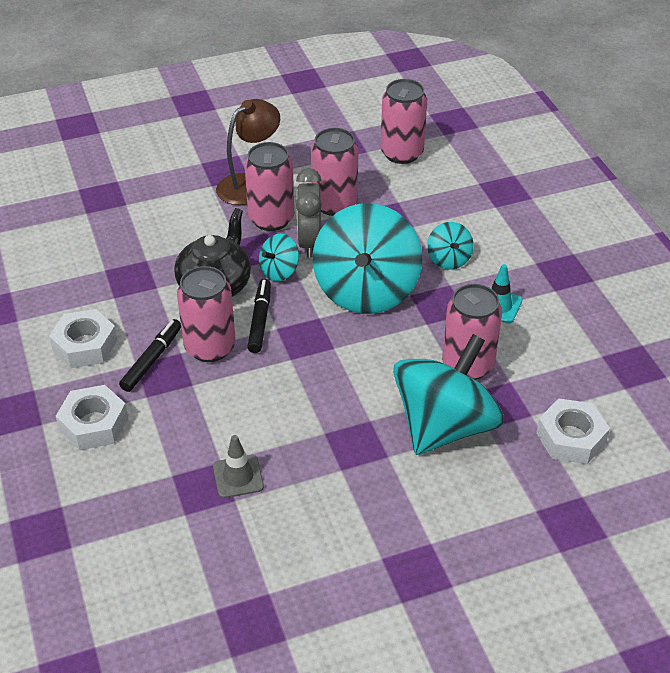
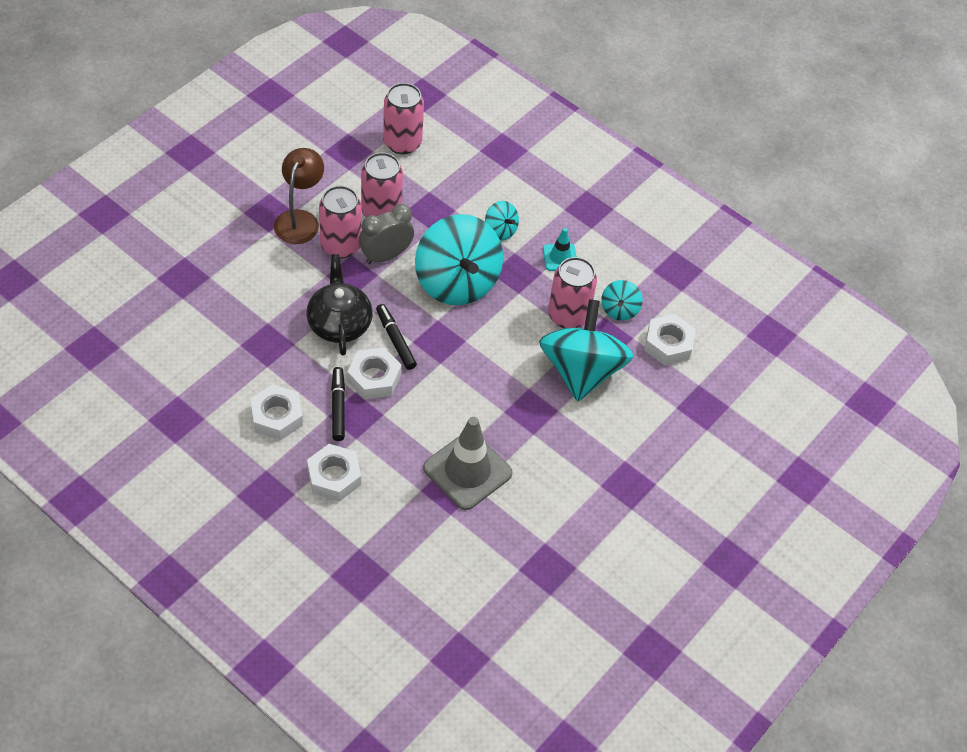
camera: 35 degrees left, 10 degrees up
(210, 347) = (374, 378): pink can -> white nut
(238, 477) = (467, 470): grey traffic cone -> grey traffic cone, size x1.92
(279, 271) = (380, 291): turquoise spinning top -> turquoise spinning top (619, 309)
(309, 242) = (386, 256): grey clock -> grey clock turned 90 degrees clockwise

